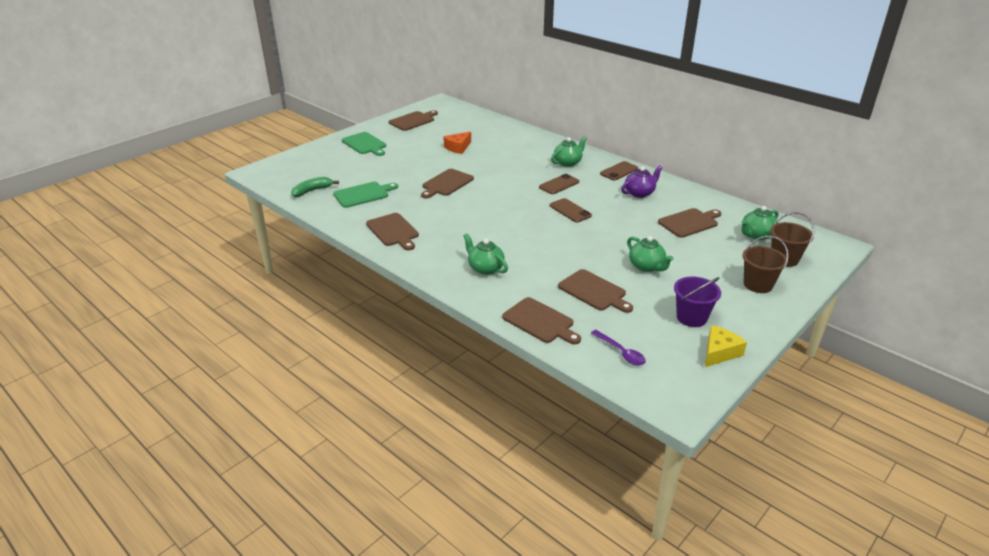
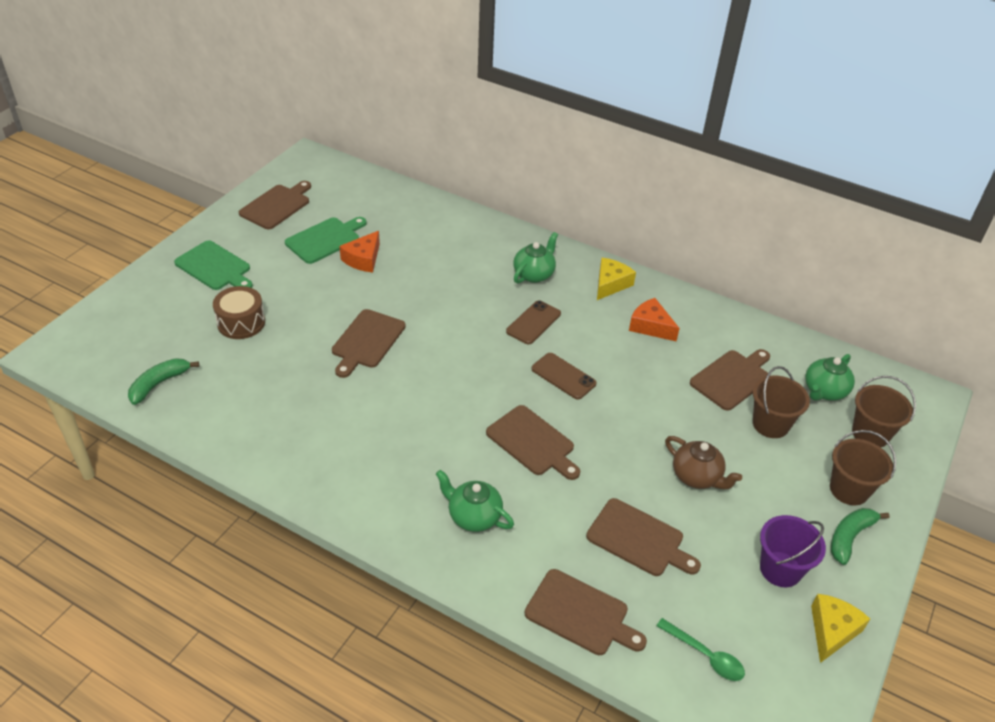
camera: 15 degrees left, 10 degrees up
(363, 194) = (244, 381): green cutting board -> green cutting board (325, 239)
(371, 169) = (241, 323): none -> brown drum
(393, 231) = (314, 456): brown cutting board -> brown cutting board (533, 442)
(619, 171) = (610, 284): brown phone -> yellow cheese
(621, 352) = (706, 656): purple spoon -> green spoon
(640, 193) = (650, 326): purple teapot -> orange cheese
(646, 266) = (697, 476): green teapot -> brown teapot
(710, 247) = (770, 424): none -> brown bucket
(750, 308) = (849, 537): none -> green banana

